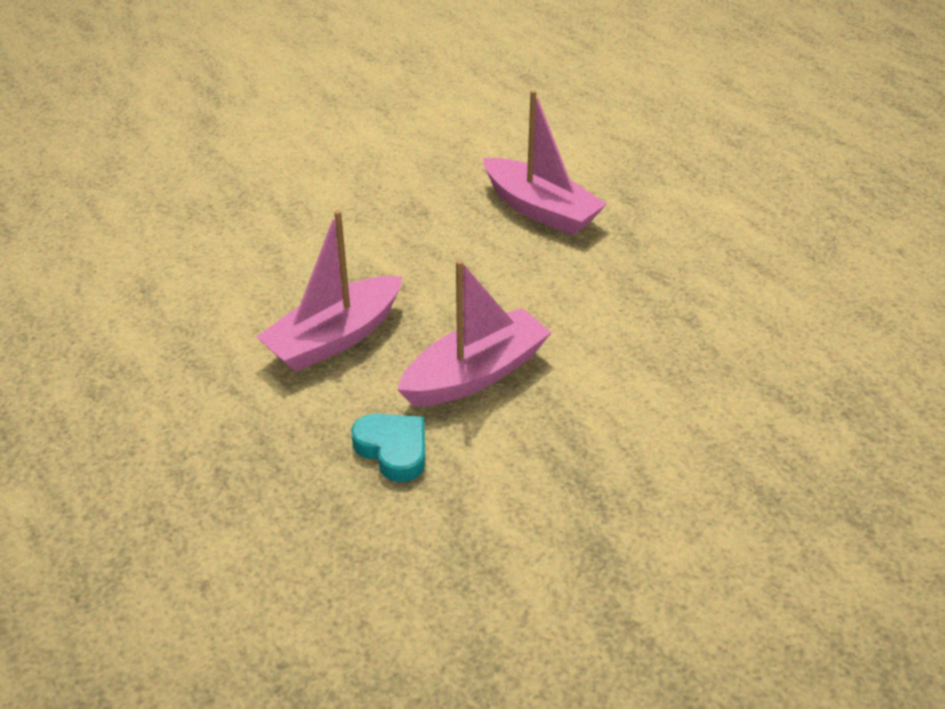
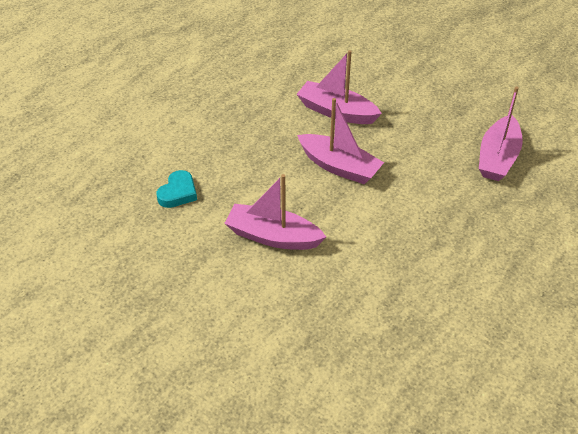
camera: 70 degrees right, 5 degrees up
(393, 450) = (272, 153): turquoise heart -> turquoise heart (178, 193)
(610, 505) = (273, 236): none -> pink boat

